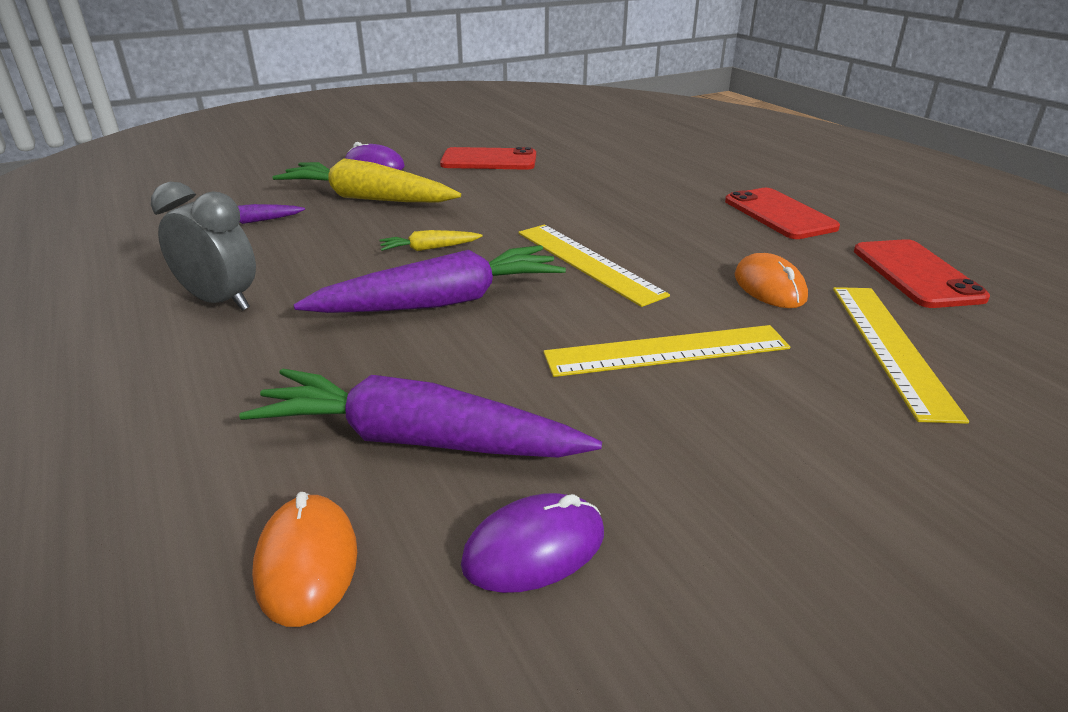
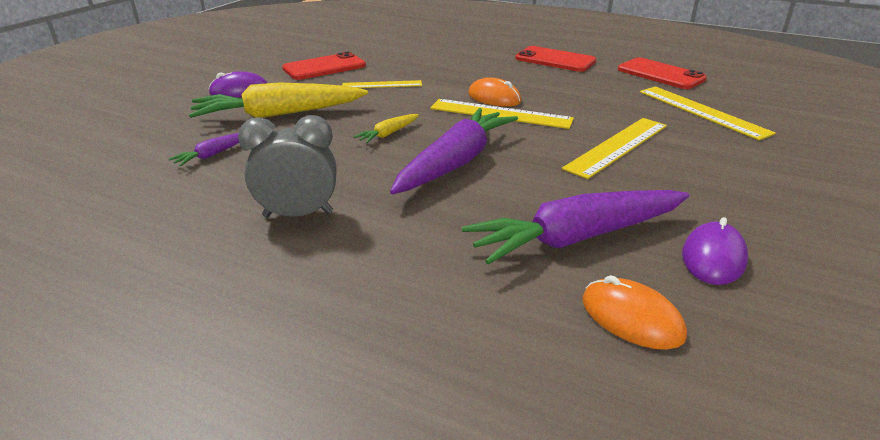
camera: 35 degrees left, 0 degrees up
(514, 193) = (382, 85): none -> yellow ruler
(769, 287) = (611, 99): orange mouse -> orange mouse (494, 98)

